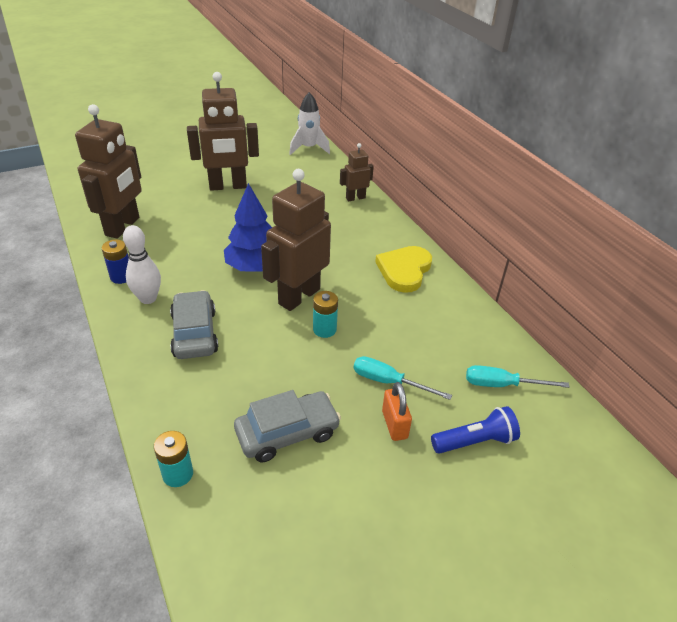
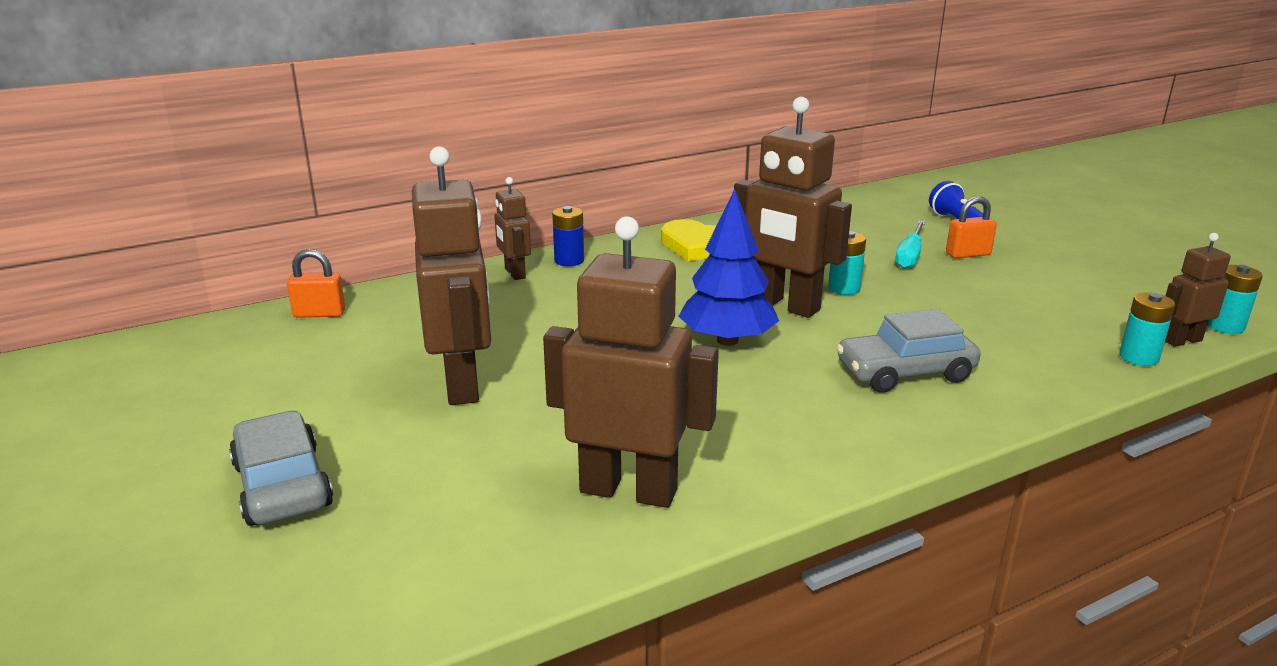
camera: 90 degrees left, 15 degrees down
(121, 277) = (800, 461): blue battery -> blue battery (569, 260)
(148, 298) = (848, 423): white bowling pin -> none
(196, 523) = (1182, 341): none -> brown robot
(215, 579) = (1225, 326): none -> turquoise battery
(287, 433) = (1025, 303): grey car -> grey car (282, 485)
(309, 148) = (319, 313): white rocket -> orange padlock
(502, 385) = (877, 211): turquoise screwdriver -> none

